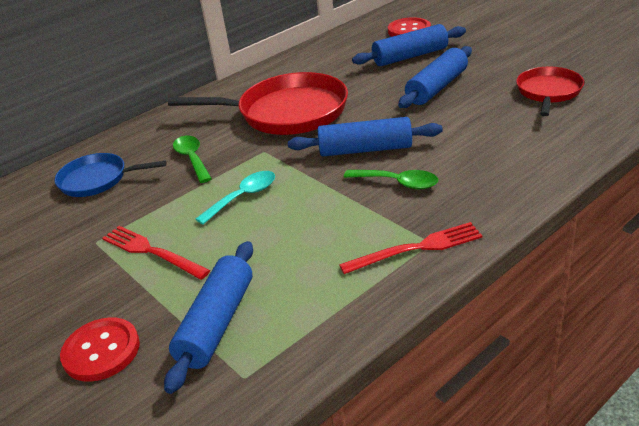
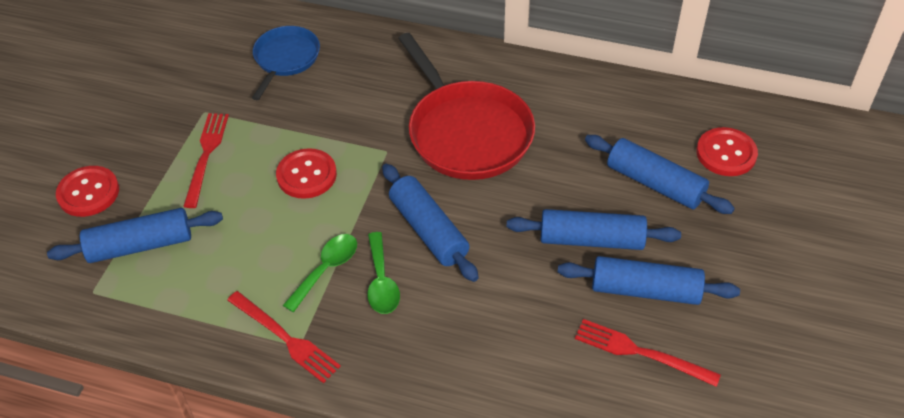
camera: 55 degrees right, 15 degrees up
(97, 180) = (285, 59): blue pan -> blue pan turned 45 degrees clockwise
(192, 159) = (348, 105): green spoon -> green spoon (326, 269)
(243, 197) = (306, 175): turquoise spoon -> red button
(497, 79) = (645, 290): none -> blue rolling pin
(548, 92) = (641, 352): red pan -> red fork

